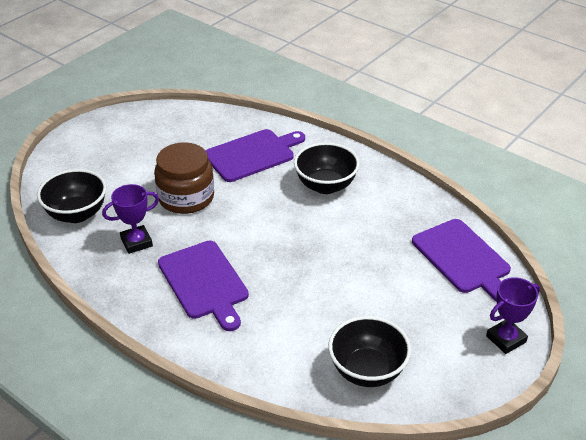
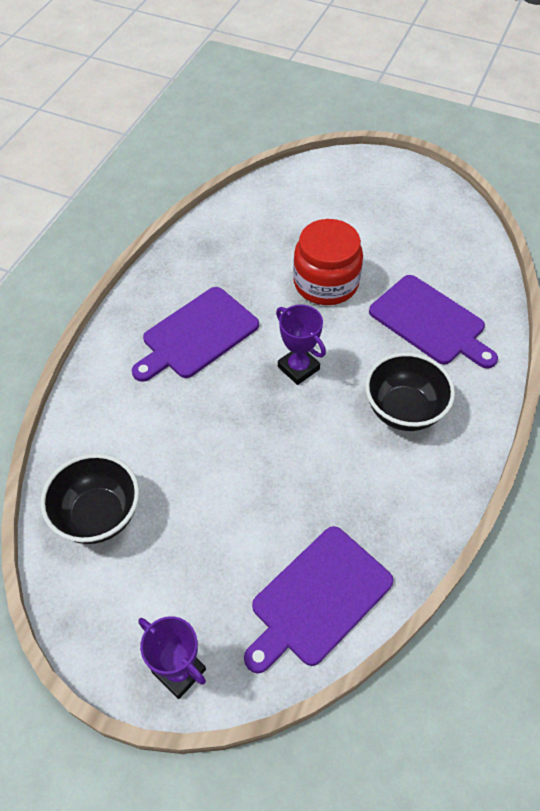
camera: 75 degrees right, 15 degrees up
(77, 214) = (266, 206): black bowl -> none
(136, 242) = (240, 264): purple trophy -> purple trophy (298, 368)
(186, 197) = (326, 283): brown jar -> red jar

